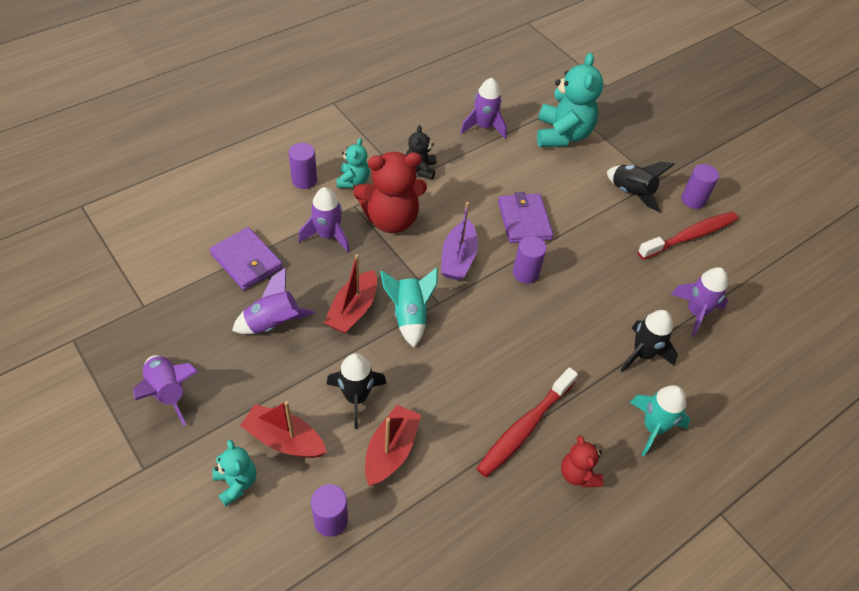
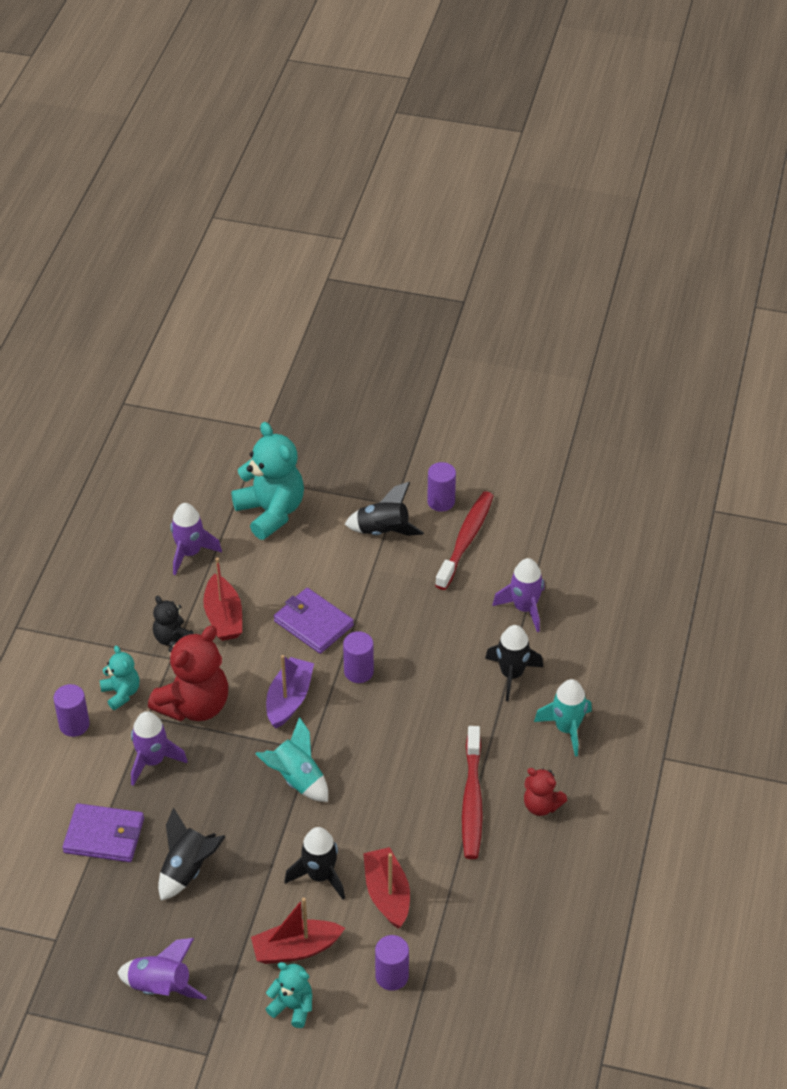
camera: 35 degrees left, 5 degrees down
(273, 323) = (188, 870): purple rocket -> black rocket
(353, 310) = (244, 809): red boat -> red boat (223, 617)
(458, 258) = (289, 699): purple boat -> purple boat turned 135 degrees counterclockwise

